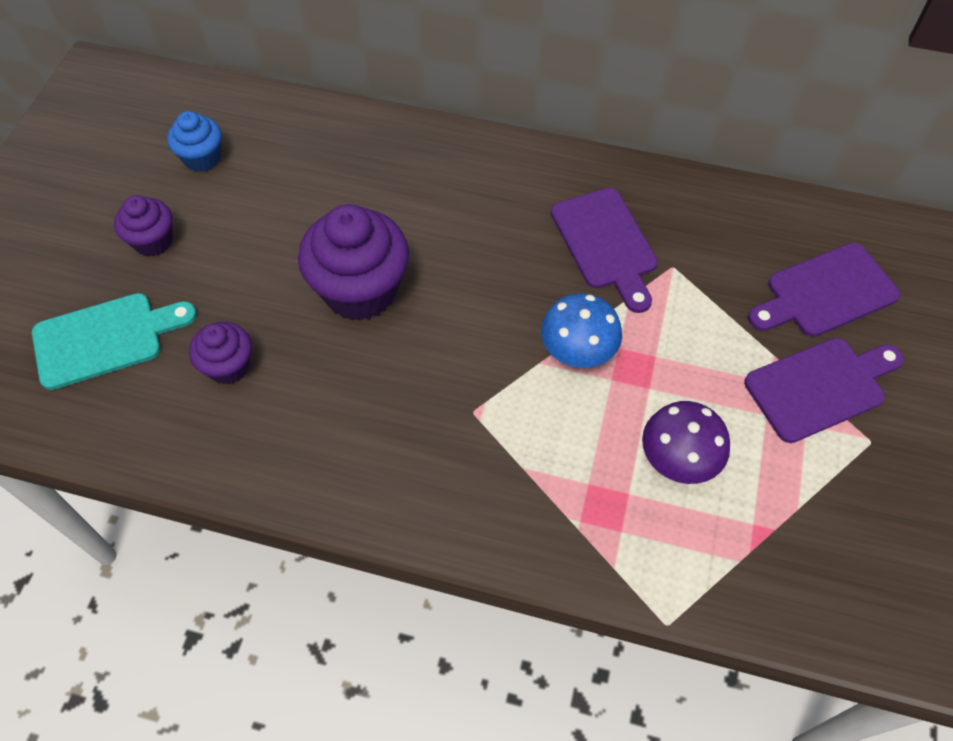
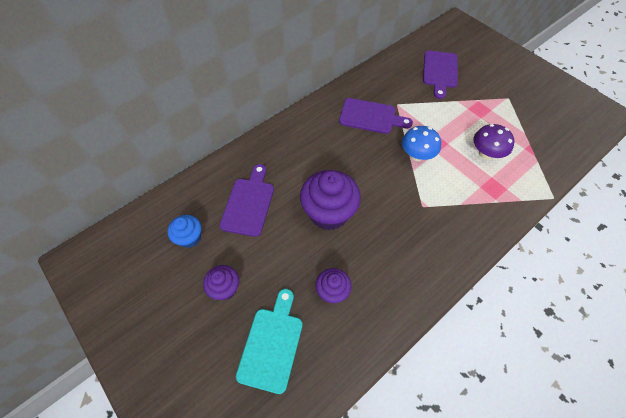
camera: 55 degrees left, 0 degrees up
(820, 387) = (478, 97): purple cutting board -> purple cutting board (249, 203)

